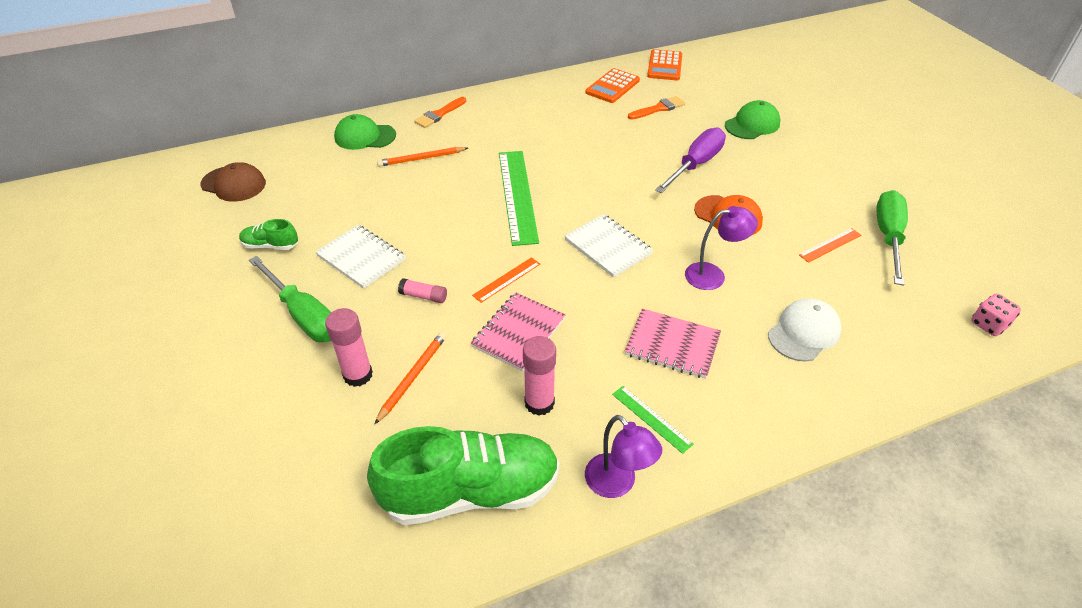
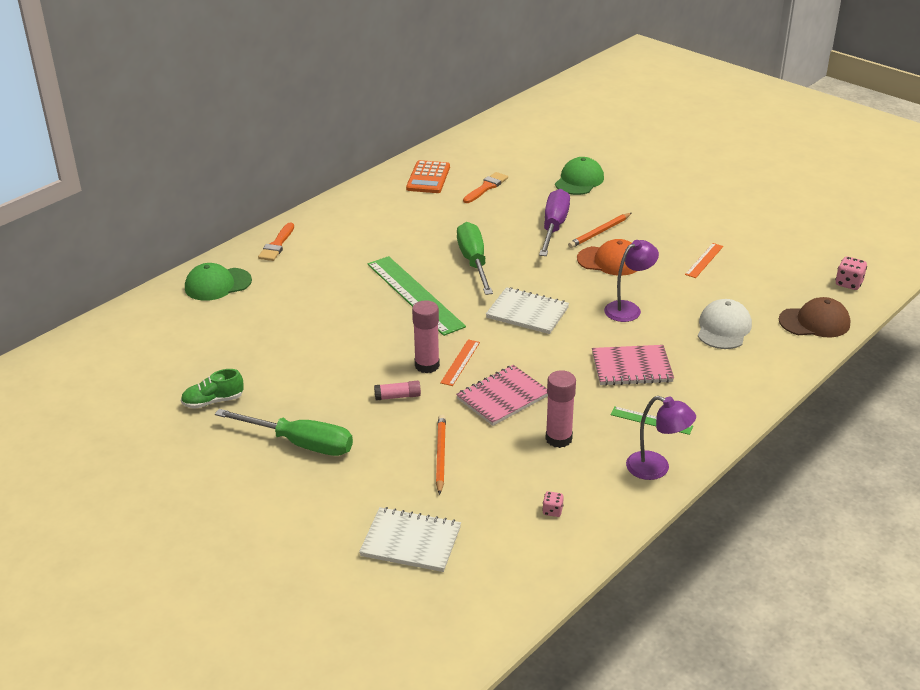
camera: 25 degrees left, 10 degrees down
(233, 184) = (119, 362): brown cap -> brown cap (814, 322)
(358, 375) = (392, 469): pink glue stick -> pink glue stick (427, 365)
(361, 258) = (312, 385): white notebook -> white notebook (411, 542)
(421, 158) = (295, 288): orange pencil -> orange pencil (599, 232)
(471, 491) = (552, 511): green shoe -> pink dice
(518, 333) = (503, 397): pink notebook -> pink notebook turned 45 degrees clockwise
(665, 66) = (463, 147): orange calculator -> none
(888, 237) = (744, 242): green screwdriver -> green screwdriver (474, 262)

